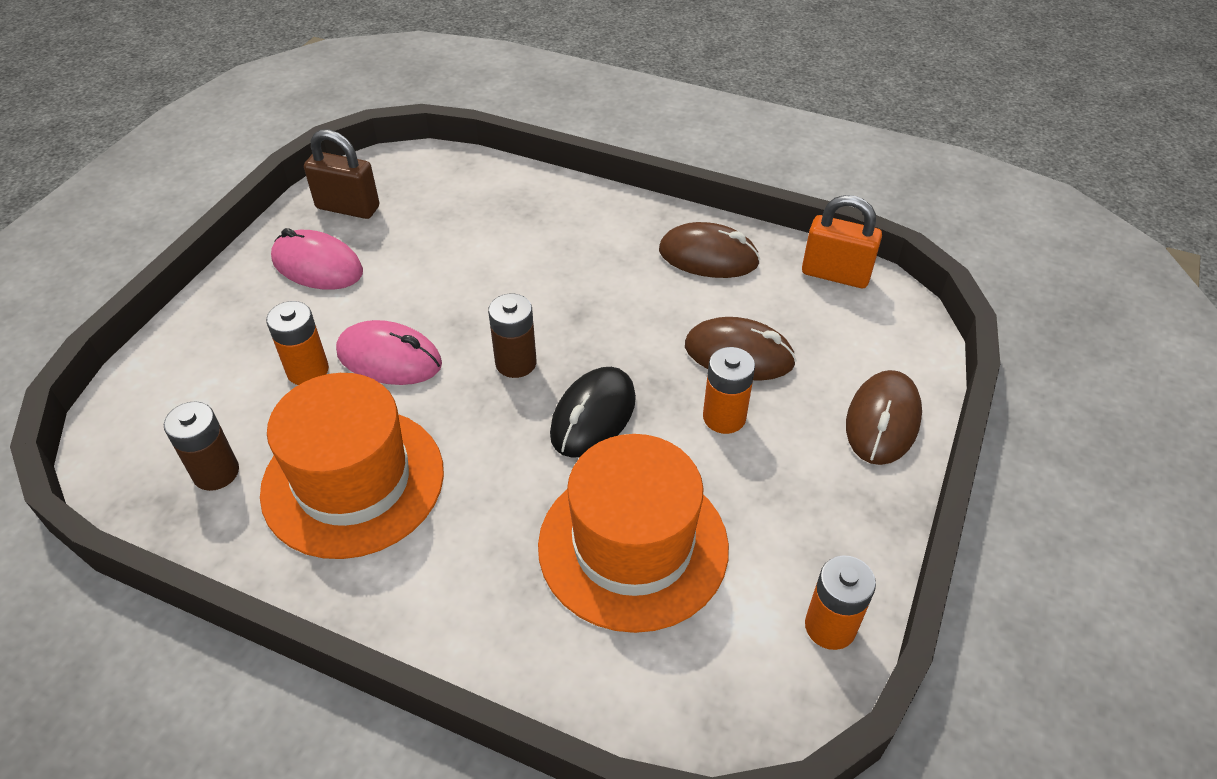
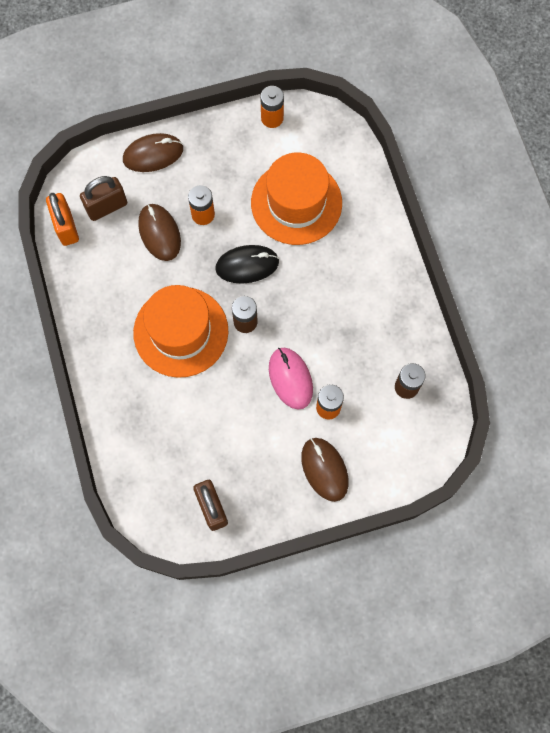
camera: 130 degrees left, 25 degrees up
(317, 266) = (265, 475): pink mouse -> none
(353, 481) = (361, 329): orange hat -> orange hat (181, 332)
(708, 257) = (100, 292): brown mouse -> brown mouse (324, 469)
(832, 326) = (107, 207): none -> brown padlock

